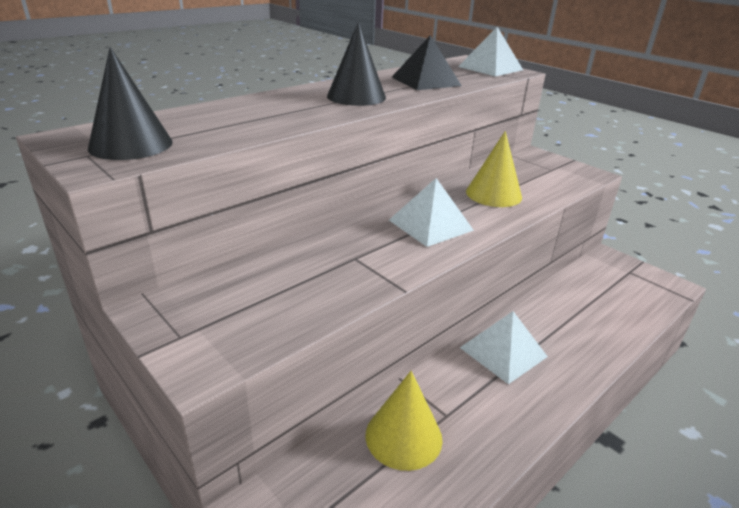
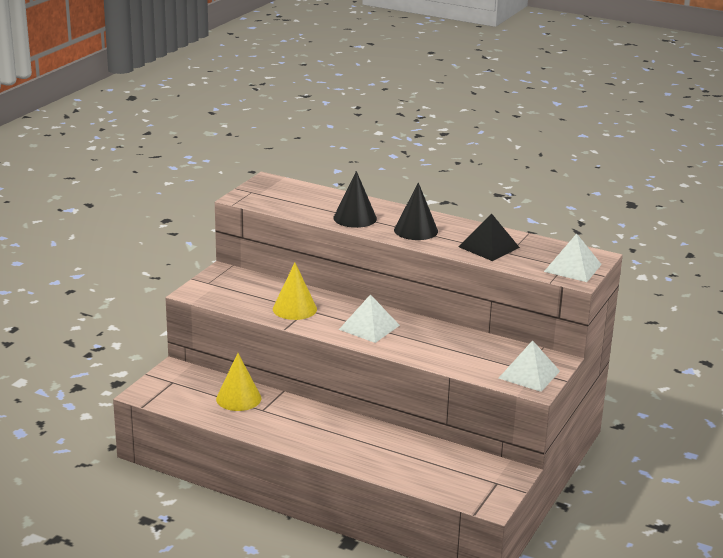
camera: 70 degrees right, 5 degrees down
(131, 145) = (271, 196): black cone -> black cone (355, 218)
(493, 194) = (443, 346): yellow cone -> yellow cone (294, 309)
(503, 352) = (334, 425): white pyramid -> white pyramid (529, 374)

